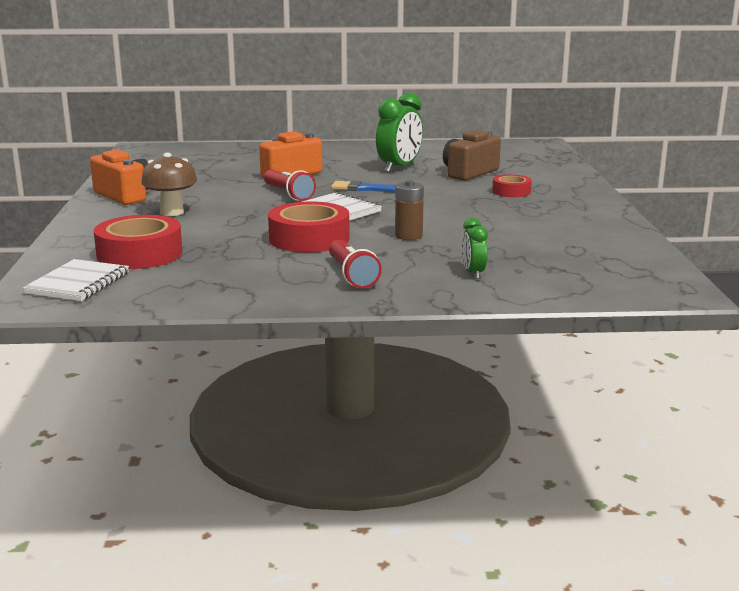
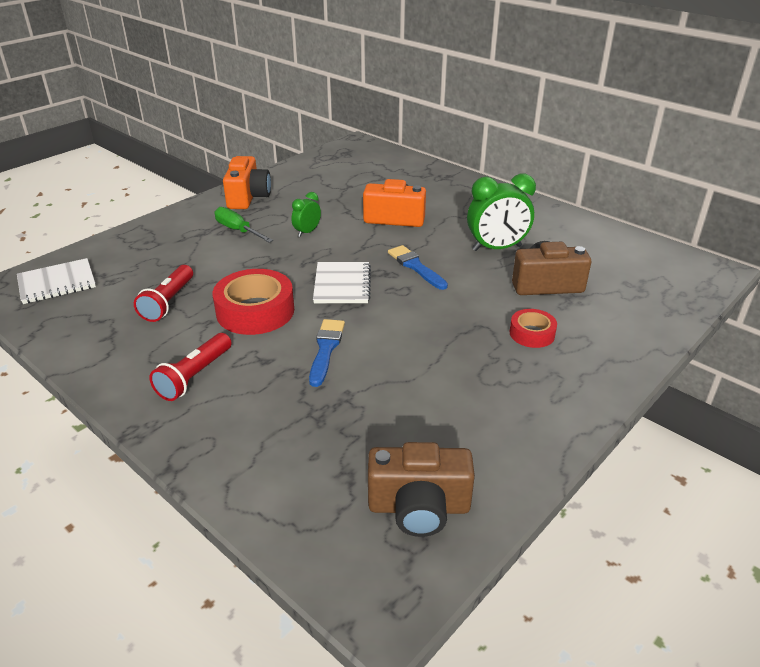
camera: 45 degrees right, 15 degrees up
(140, 254) = (137, 270): red tape -> none
(171, 212) = (238, 230): brown mushroom -> green screwdriver
(288, 194) = (347, 245): red flashlight -> red flashlight (168, 302)
(408, 236) = (326, 349): brown battery -> blue brush
(473, 273) = (273, 434): green clock -> green clock (307, 232)
(616, 262) = (419, 507): none -> brown camera

